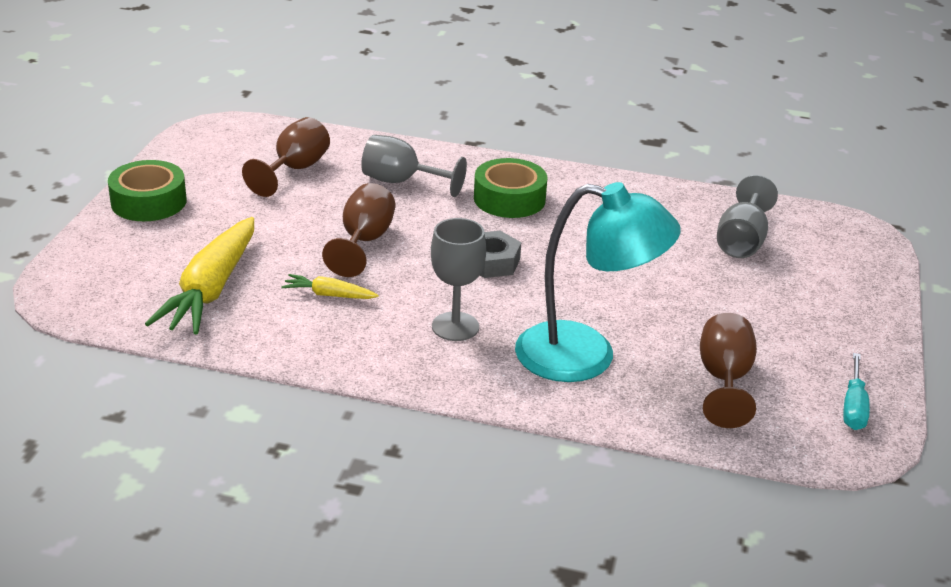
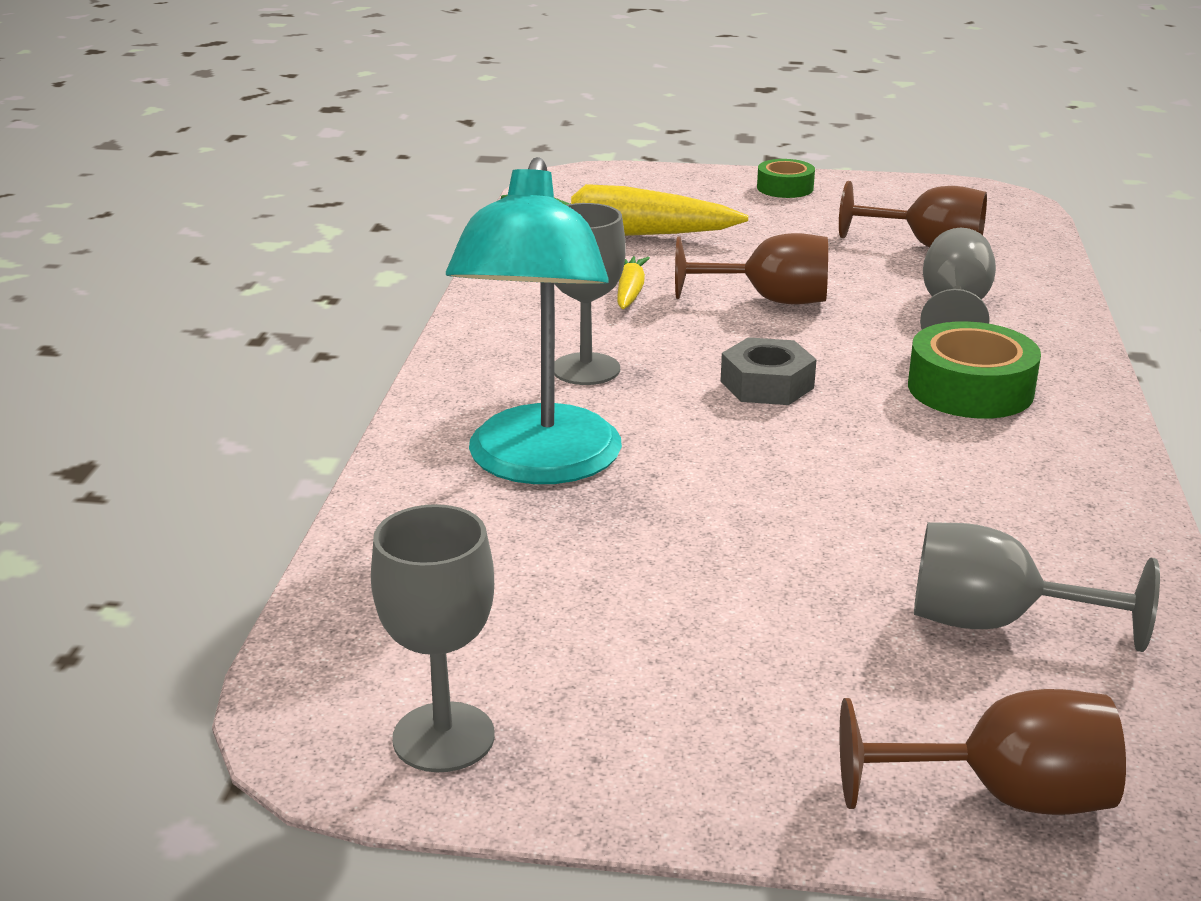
camera: 85 degrees right, 5 degrees down
(149, 202) = (785, 188): green tape -> green tape, size x0.62
(724, 380) = (502, 589): brown goblet -> brown goblet (1004, 796)
(853, 407) = (443, 737): turquoise screwdriver -> grey goblet

